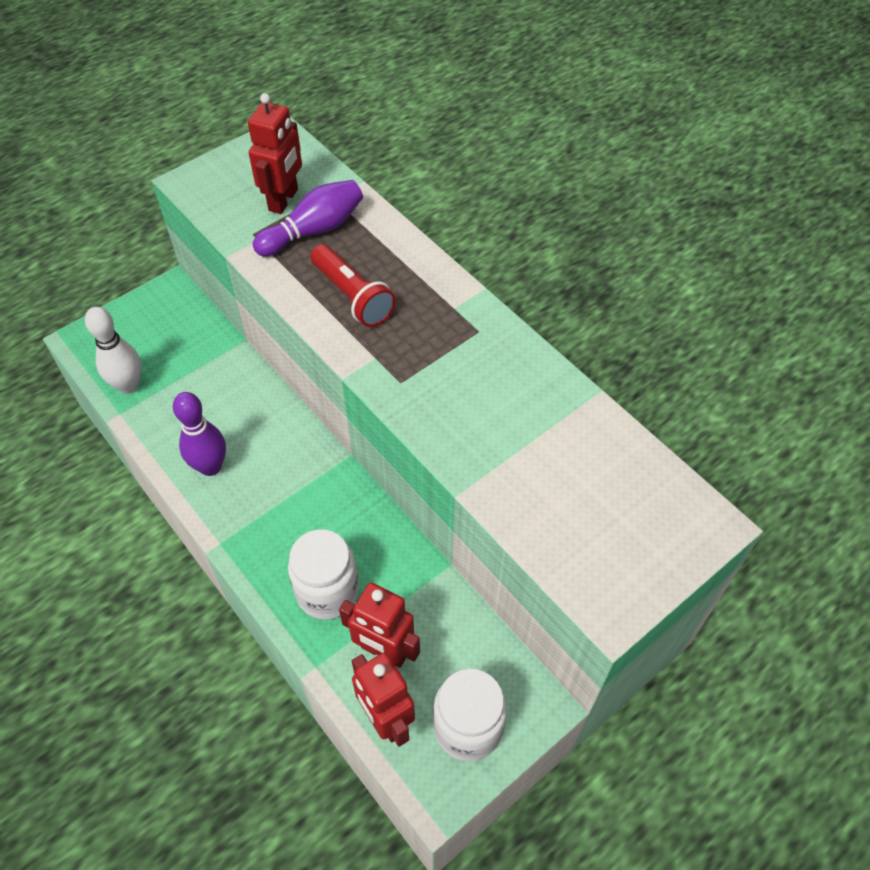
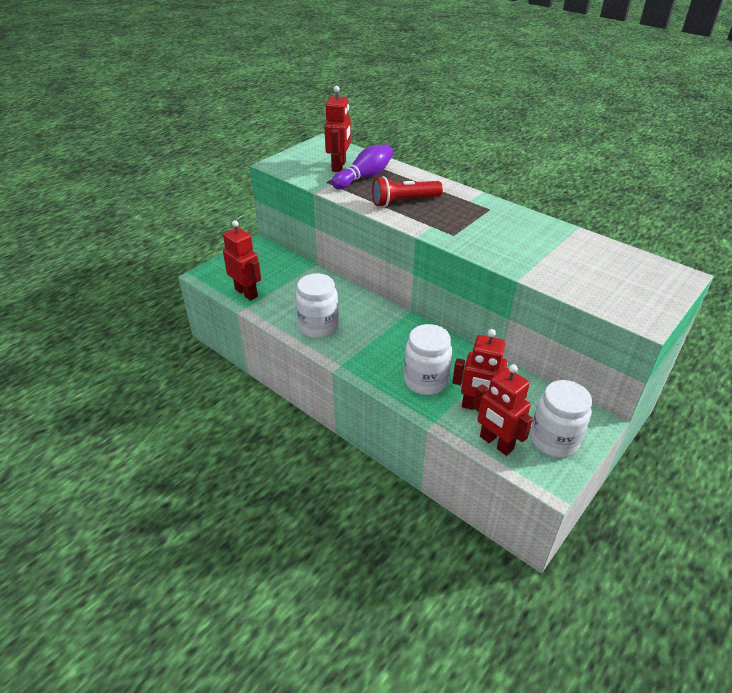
camera: 10 degrees left, 15 degrees down
(129, 385) = (246, 293): white bowling pin -> red robot
(210, 467) = (318, 327): purple bowling pin -> white jar
(353, 296) = (404, 202): red flashlight -> red flashlight turned 120 degrees clockwise

